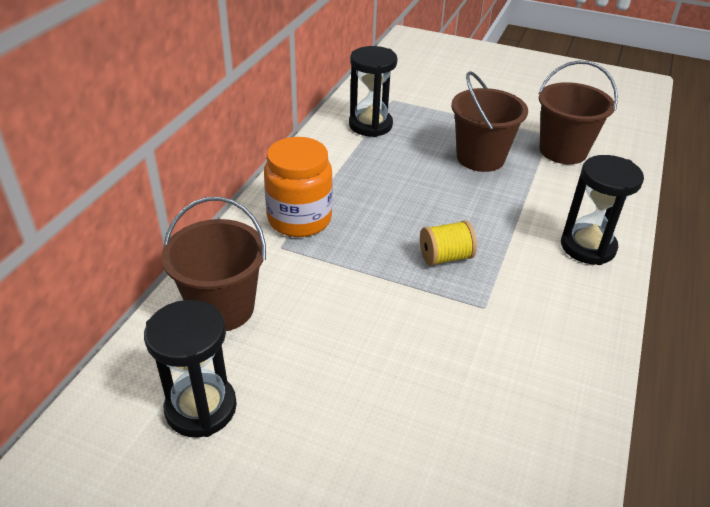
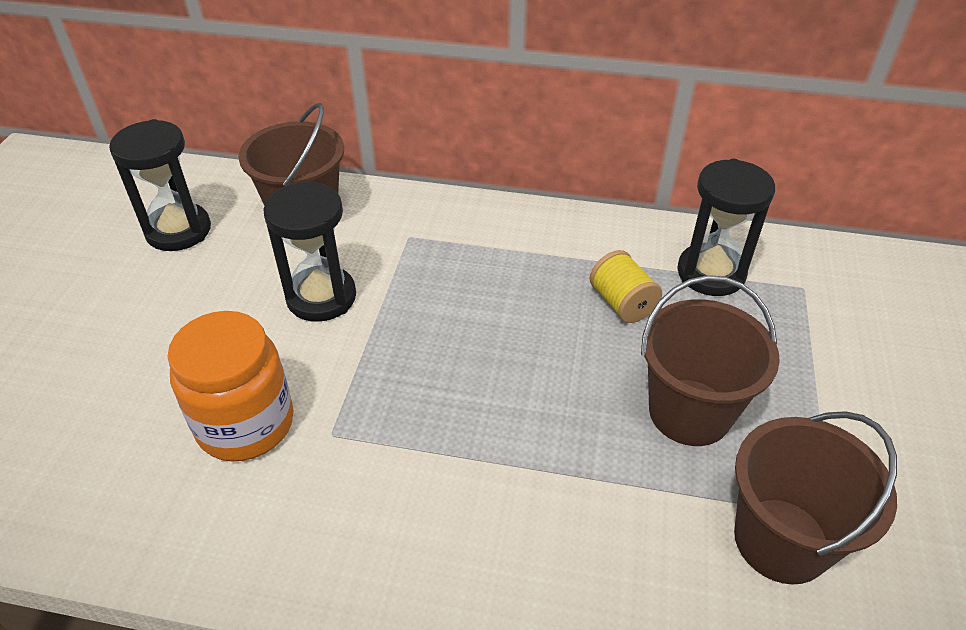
camera: 80 degrees right, 5 degrees up
(299, 219) = (463, 242): orange jar -> orange jar (245, 424)
(445, 257) = (423, 385): yellow spool -> yellow spool (622, 303)
(588, 247) = (492, 570): black hourglass -> black hourglass (321, 297)

